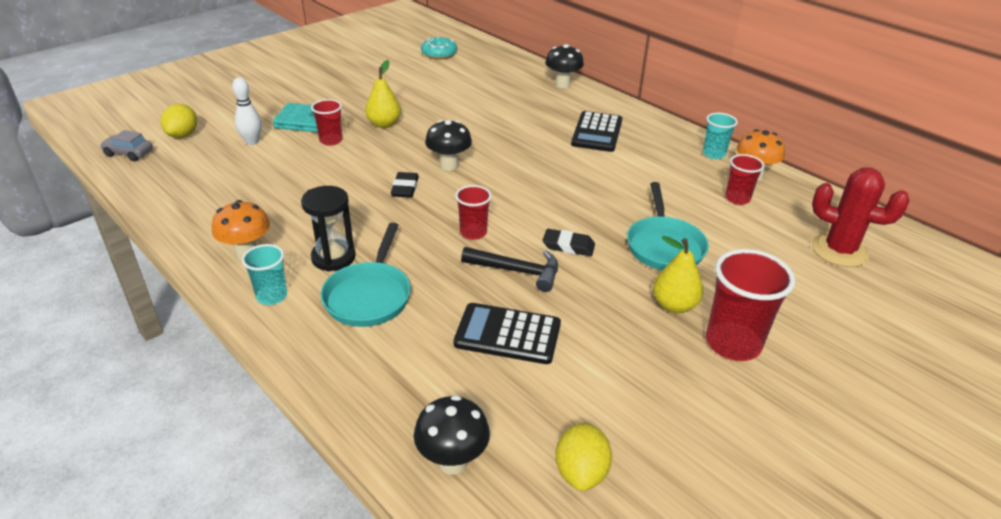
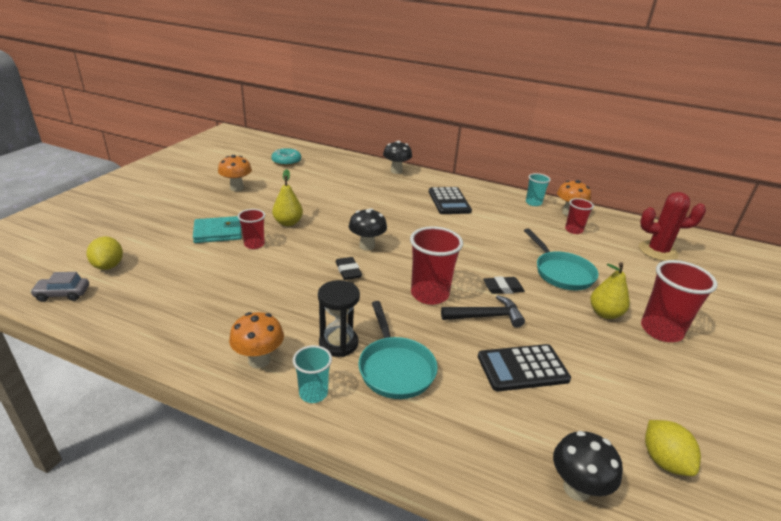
camera: 25 degrees left, 5 degrees down
(252, 142) = (183, 259): white bowling pin -> none
(360, 76) = (237, 188): none -> orange mushroom
(473, 232) = (429, 294): red cup -> red cup, size x1.72

